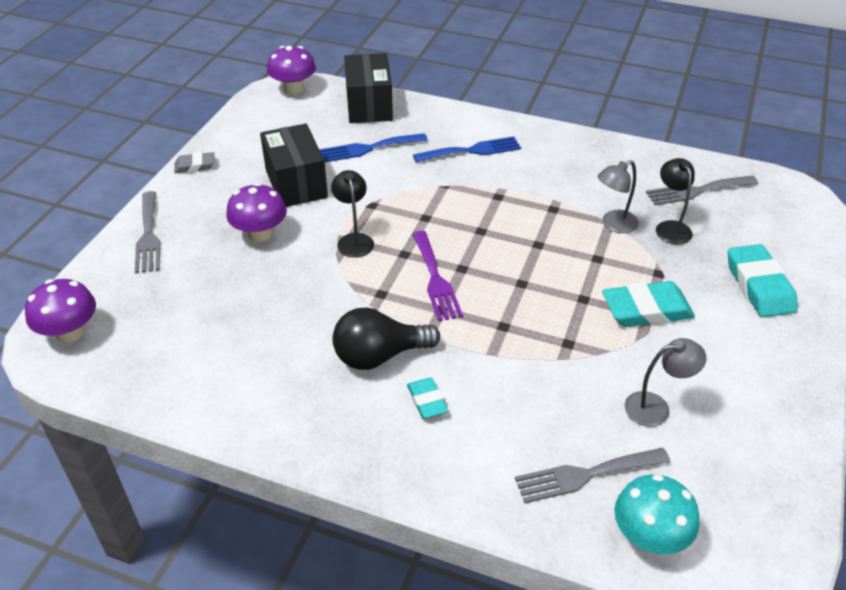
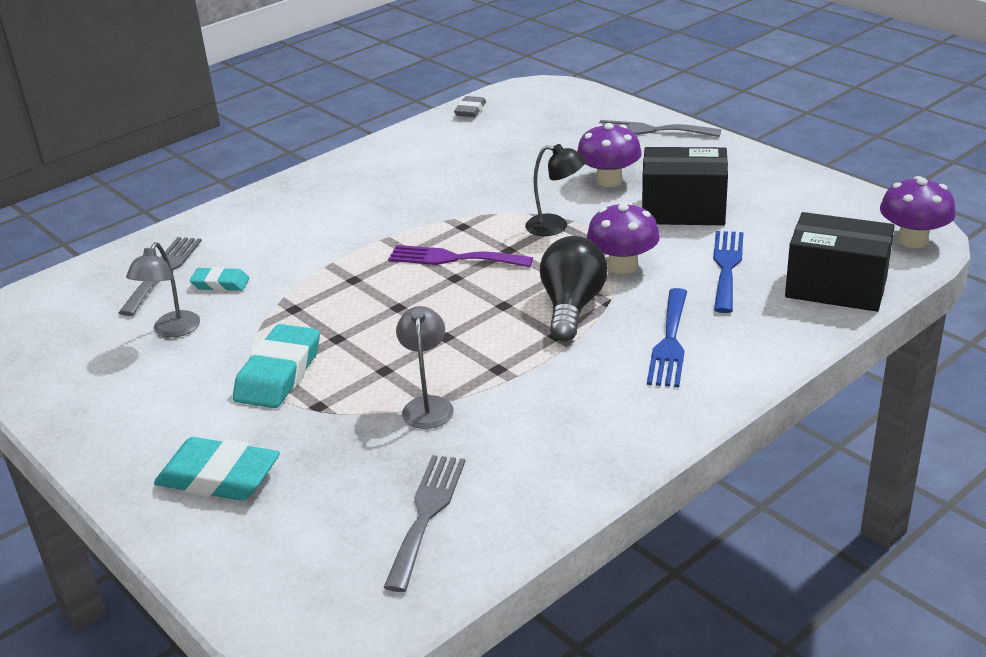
camera: 120 degrees right, 10 degrees down
(70, 332) = (547, 95): purple mushroom -> purple mushroom (623, 266)
(195, 166) = (759, 161): grey eraser -> grey eraser (470, 110)
(379, 356) = (387, 210): black light bulb -> black light bulb (572, 307)
(427, 401) = (315, 221): turquoise eraser -> turquoise eraser (220, 283)
(649, 536) = (84, 282): turquoise mushroom -> none
(670, 227) = (380, 451): black lamp -> none

